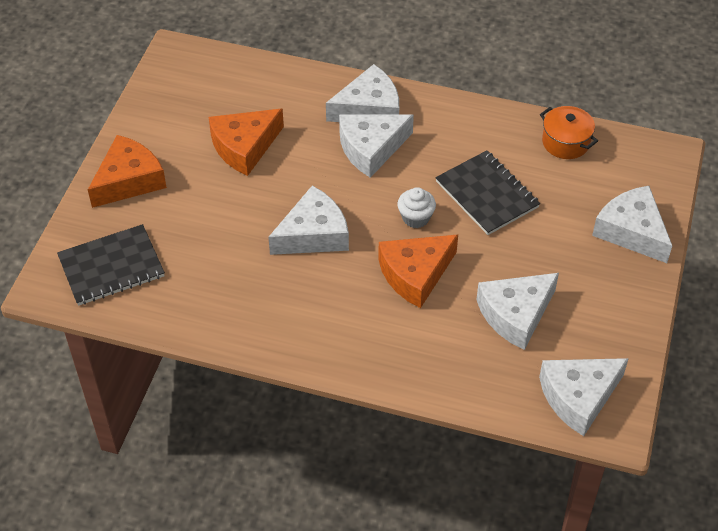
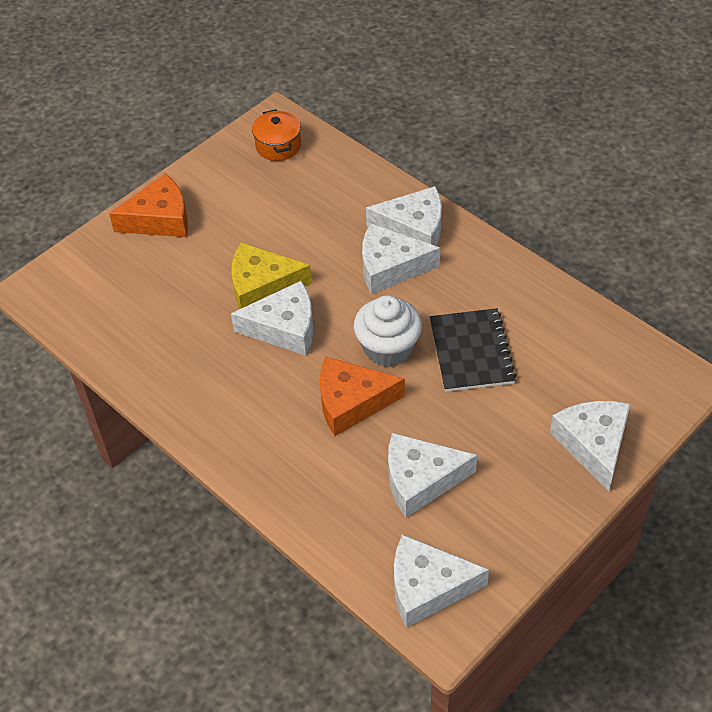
camera: 30 degrees right, 0 degrees up
(111, 267) = (95, 290): black notebook -> none
(244, 147) = (277, 224): orange cheese -> none
(268, 205) = (262, 286): none -> yellow cheese
(415, 218) = (388, 348): white cupcake -> white cupcake, size x1.67
(565, 142) = (585, 329): orange pot -> orange pot (278, 146)

